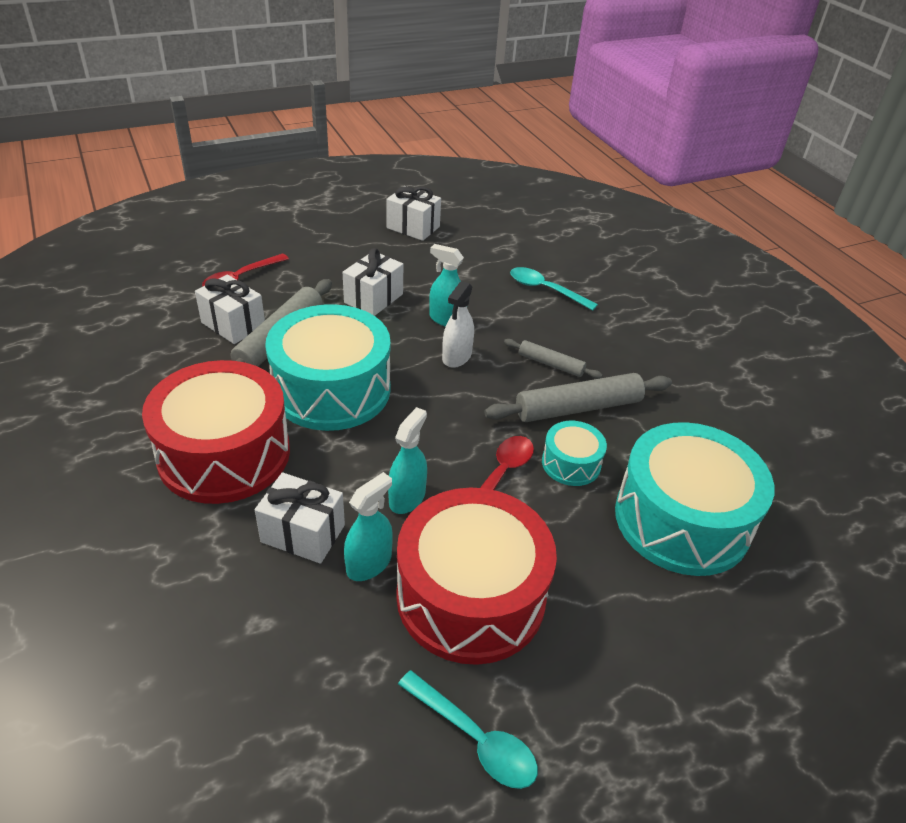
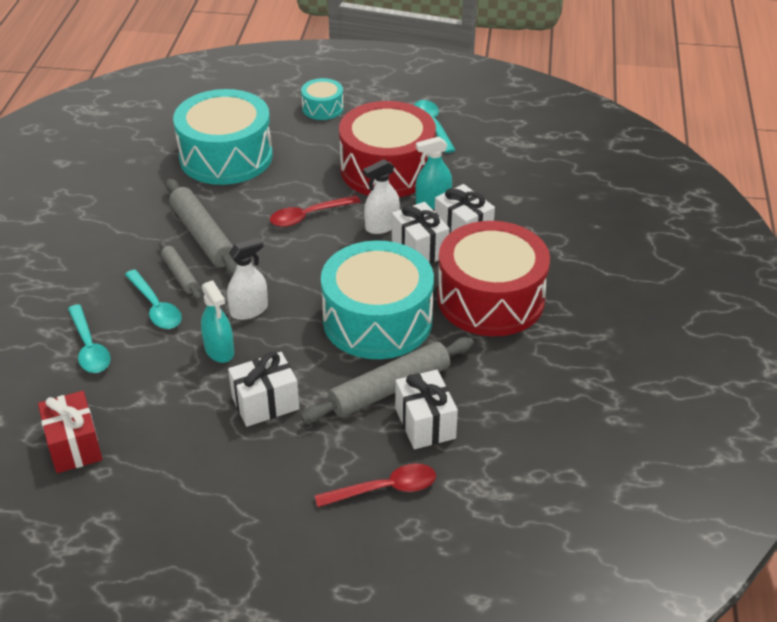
camera: 145 degrees left, 0 degrees up
(407, 497) = (382, 226): turquoise spray bottle -> white spray bottle
(413, 227) = (124, 499): white gift -> white gift (419, 249)
(476, 239) = (74, 446): none -> red gift
(535, 332) = (155, 307): none -> turquoise spoon
(571, 463) = (254, 206): turquoise drum -> turquoise drum (322, 108)
(578, 408) = (203, 236): grey rolling pin -> grey rolling pin turned 45 degrees clockwise

